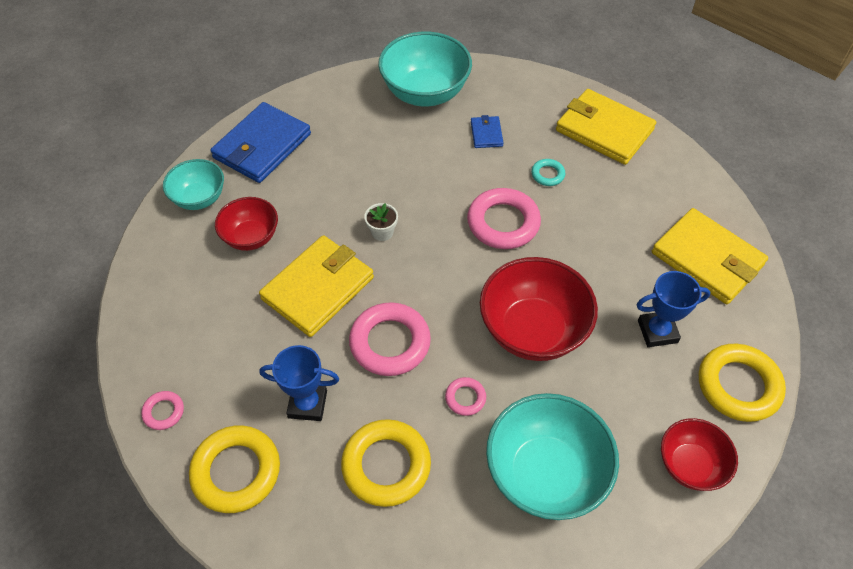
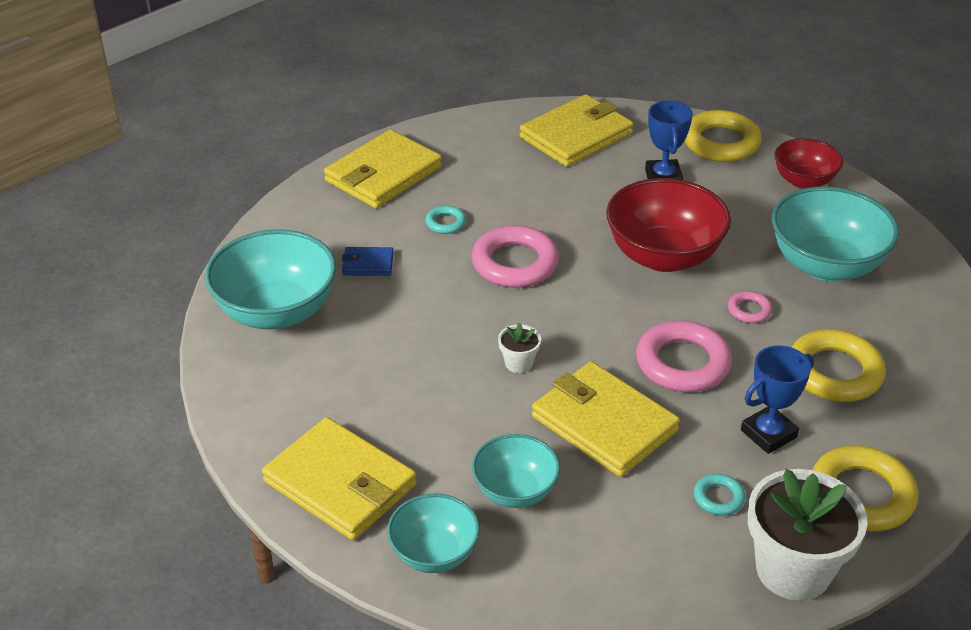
camera: 85 degrees left, 15 degrees down
(164, 412) = (793, 570): pink ring -> white flower pot
(238, 364) = (718, 498): none -> turquoise ring
(251, 237) = (515, 491): red bowl -> turquoise bowl
(262, 146) = (340, 483): blue wallet -> yellow wallet
(307, 404) = (768, 434): blue trophy -> blue trophy turned 45 degrees clockwise

